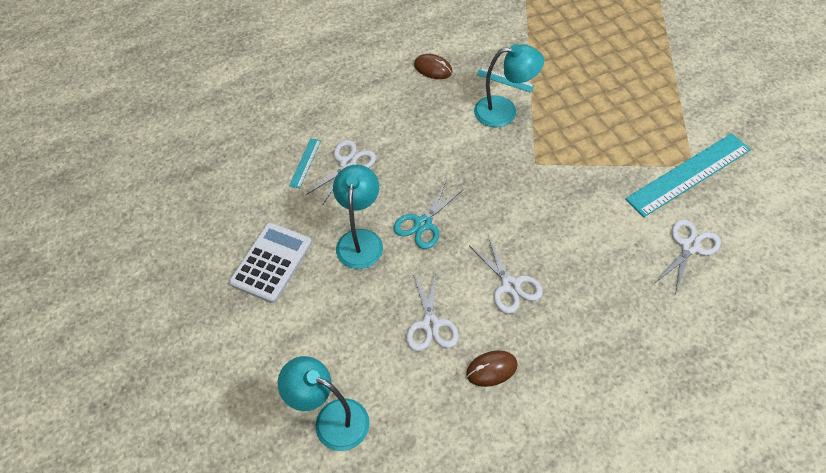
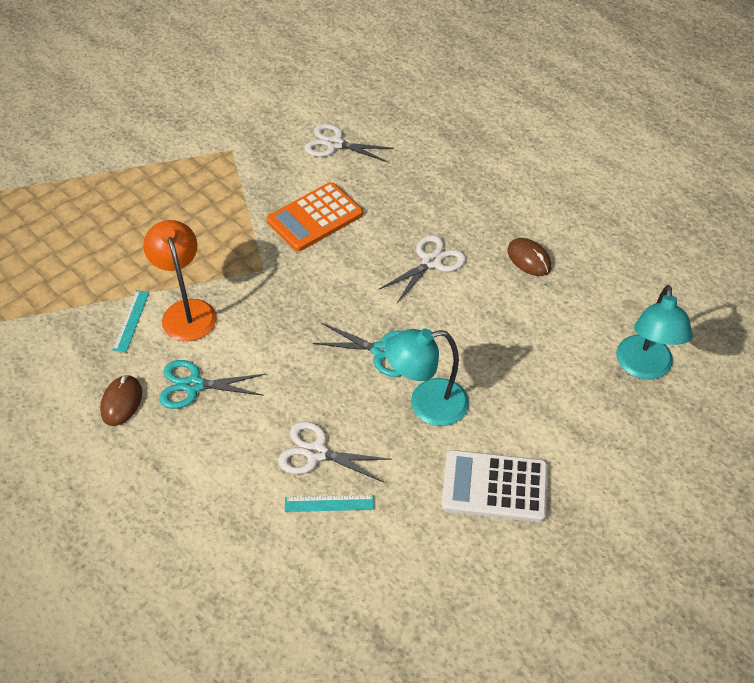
camera: 110 degrees left, 5 degrees down
(430, 324) = (504, 315): white scissors -> none
(433, 106) = (193, 385): none -> turquoise scissors
(504, 111) = (186, 311): turquoise lamp -> orange lamp
(588, 210) = (315, 218): none -> orange calculator
(689, 174) = (244, 151): turquoise ruler -> none

